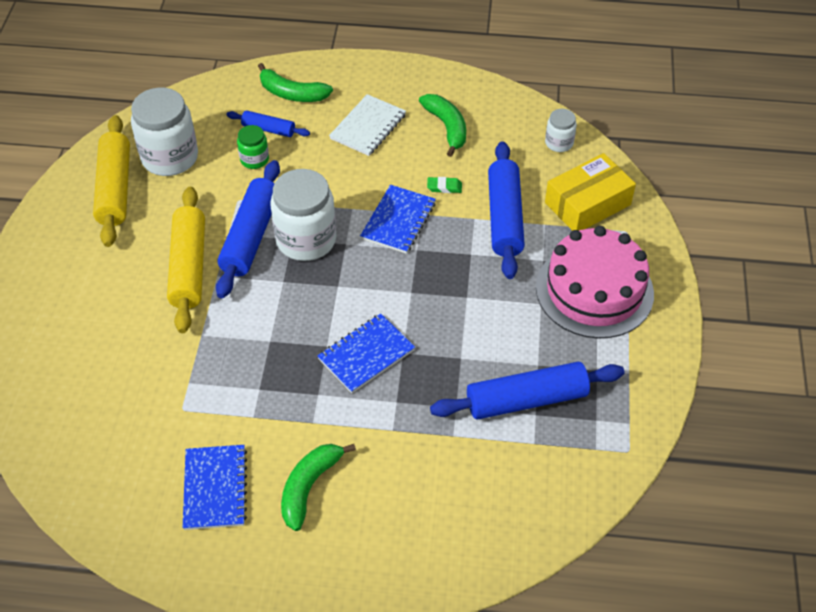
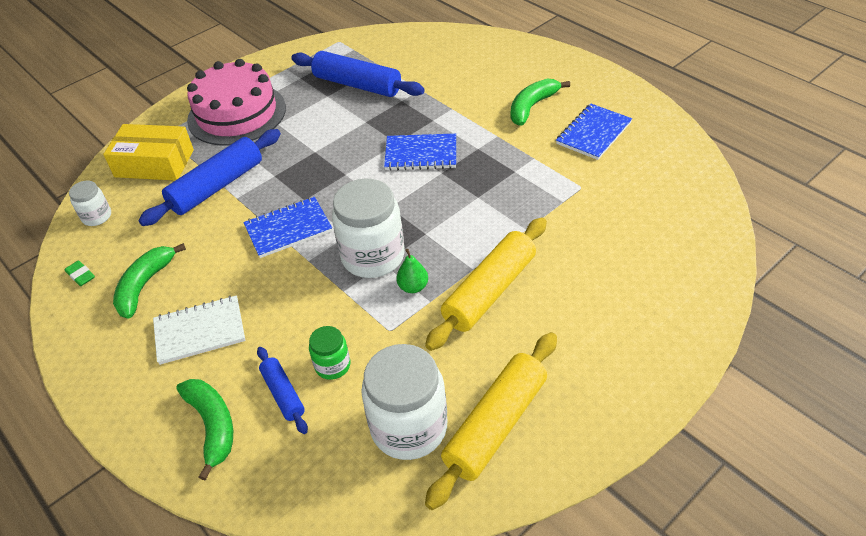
camera: 135 degrees left, 5 degrees down
(251, 236) = (413, 287): blue rolling pin -> green pear
(309, 487) = (532, 107): green banana -> green banana turned 150 degrees clockwise
(444, 187) = (221, 234): green eraser -> green eraser (81, 275)

